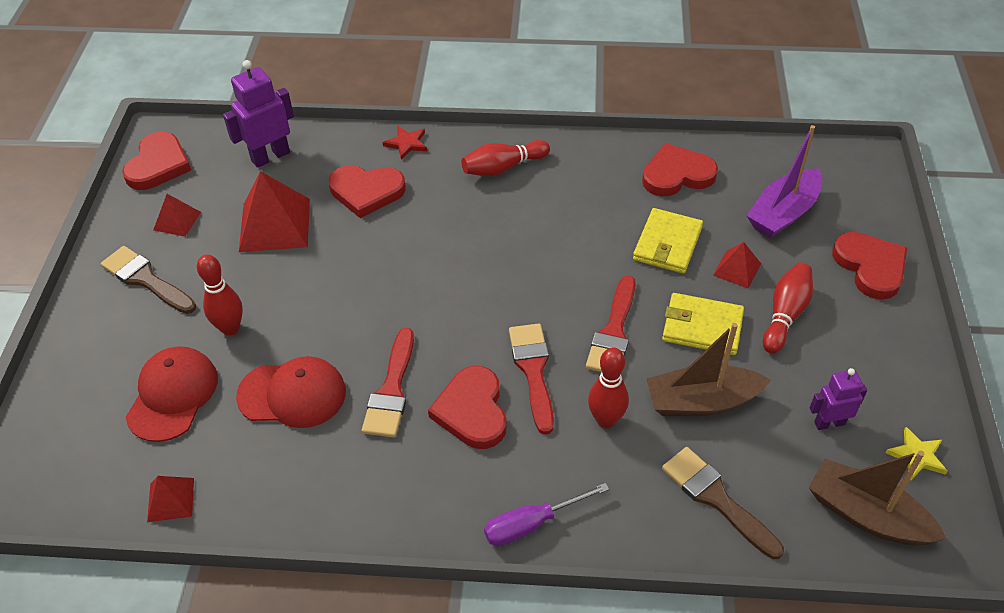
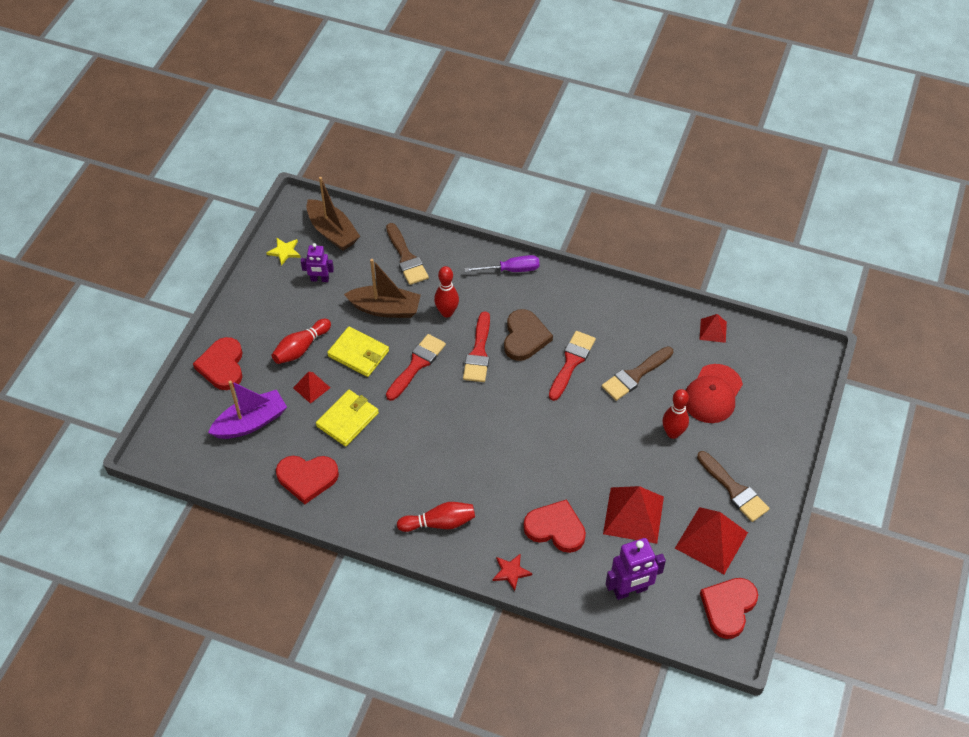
camera: 165 degrees left, 5 degrees up
(177, 221) = (711, 540): red pyramid -> red pyramid, size x1.90
(292, 394) = (635, 375): red cap -> brown brush
(472, 411) = (525, 337): red heart -> brown heart

